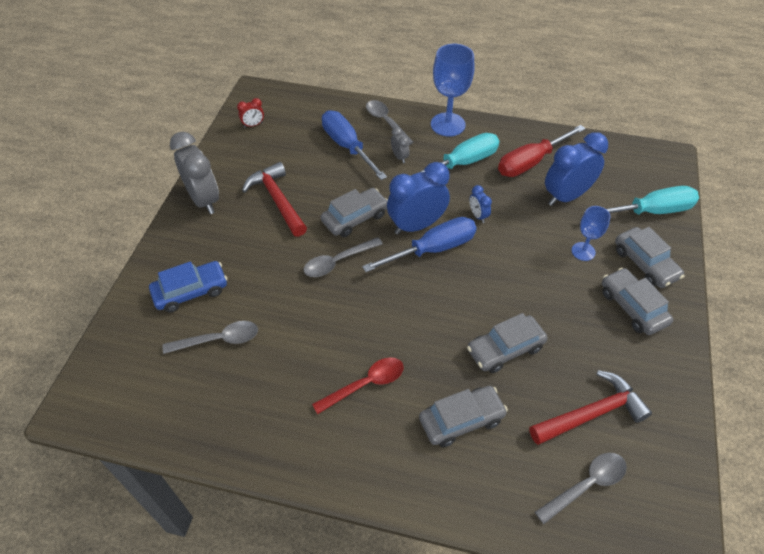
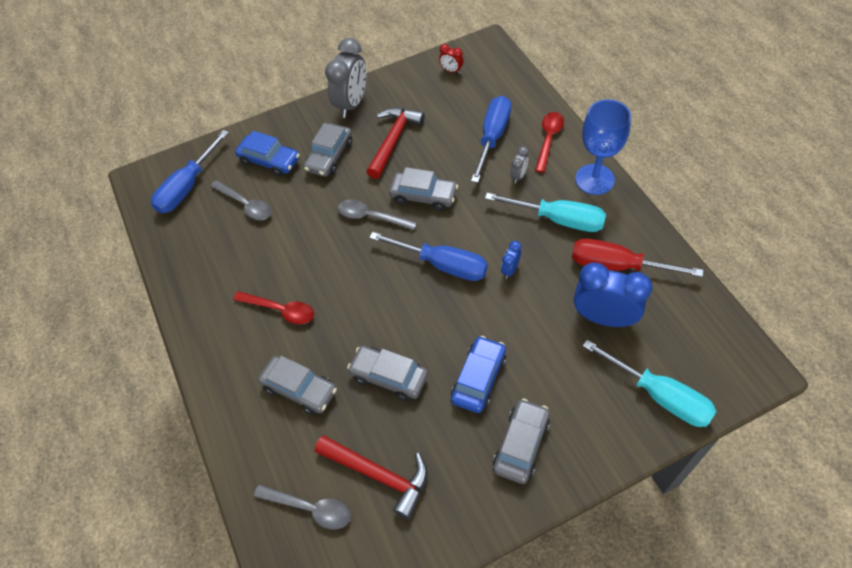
camera: 55 degrees right, 5 degrees up
(138, 374) = (187, 187): none -> blue screwdriver
(386, 122) = (548, 139): grey spoon -> red spoon
(416, 225) = (456, 237): blue clock -> none
(556, 295) = (478, 379): none -> blue car
(583, 251) = (549, 370): blue goblet -> none
(645, 263) = (584, 427): grey car -> grey car (329, 156)

